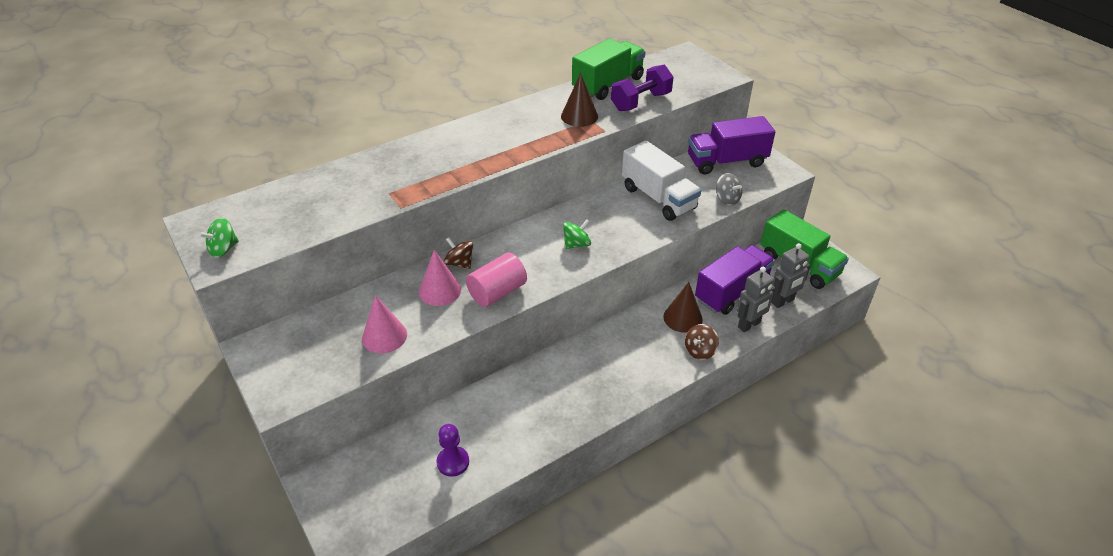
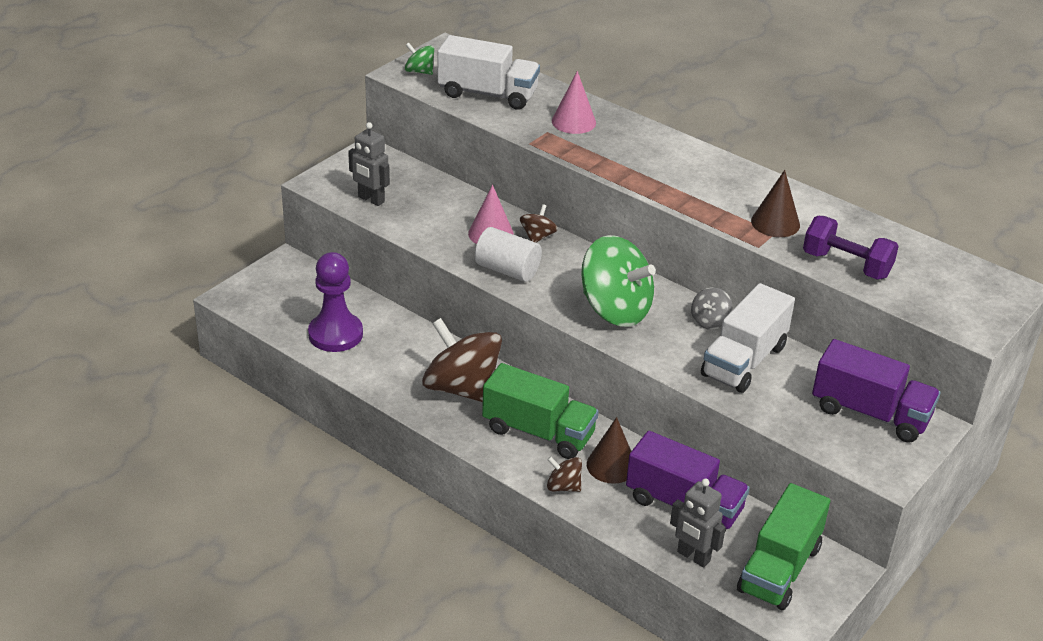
camera: 70 degrees right, 5 degrees down
(301, 214) = (487, 94): none -> white truck
(384, 336) = (414, 217): pink cone -> pink cone (573, 122)
(453, 462) = (335, 334): purple pawn -> purple pawn, size x1.68
(497, 292) = (507, 270): pink cylinder -> white cylinder
(565, 385) = (461, 388): none -> brown spinning top
(576, 244) = (615, 310): green spinning top -> green spinning top, size x2.20
(608, 84) = (867, 233): green truck -> green truck (538, 432)
(726, 162) = (870, 413): purple truck -> purple truck turned 150 degrees clockwise
(727, 199) = (782, 421): grey spinning top -> grey spinning top (709, 321)
(749, 325) = (630, 527): grey robot -> grey robot (371, 199)

